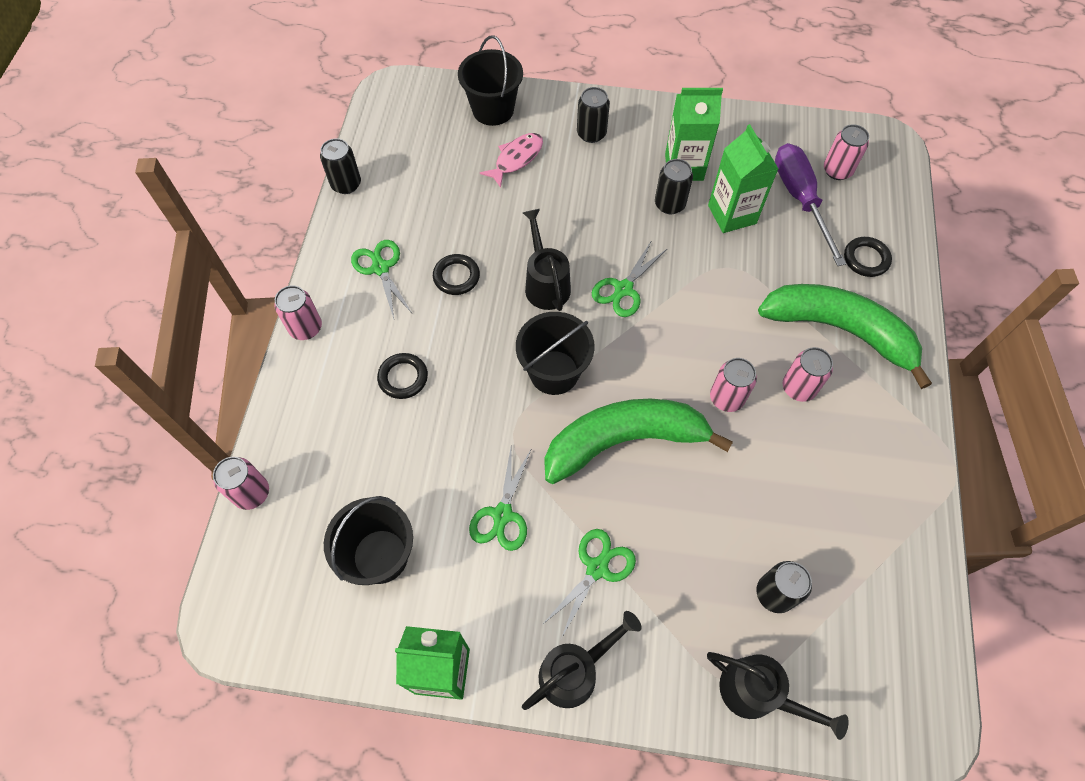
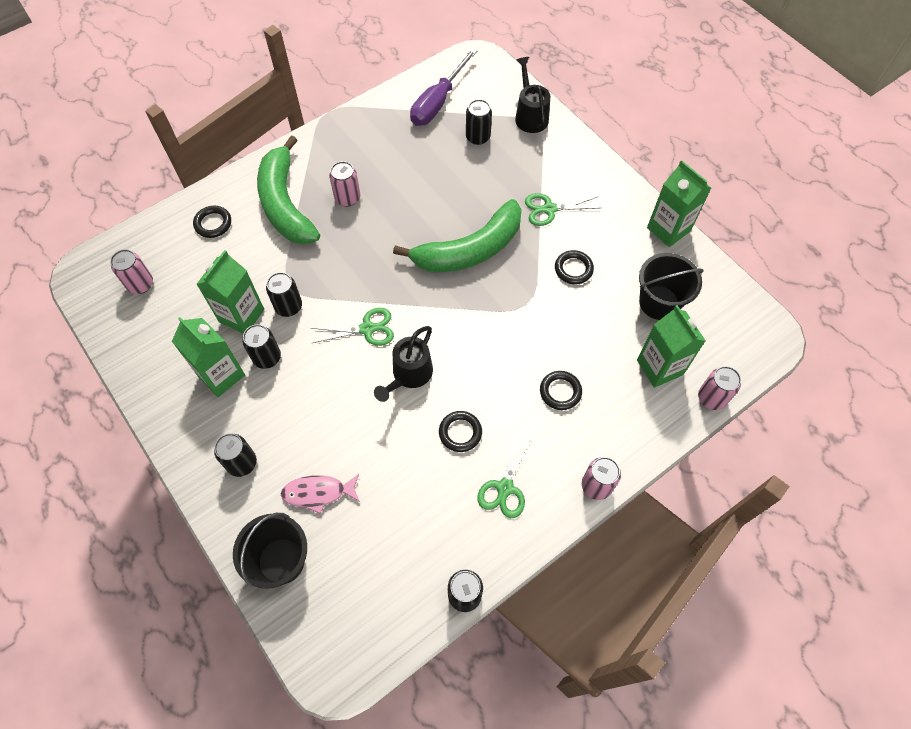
camera: 135 degrees left, 0 degrees up
(327, 481) = (659, 367): none -> green carton
(502, 515) = (573, 269): green scissors -> black ring
(554, 372) = (466, 316): black bucket -> none
(575, 670) = (603, 182): black watering can -> none
(623, 441) = (470, 250): green banana -> green banana turned 60 degrees counterclockwise
(707, 251) = (288, 306): none -> black can
(726, 398) = (390, 224): pink can -> none
(800, 199) = (190, 287): purple screwdriver -> purple screwdriver (438, 102)

